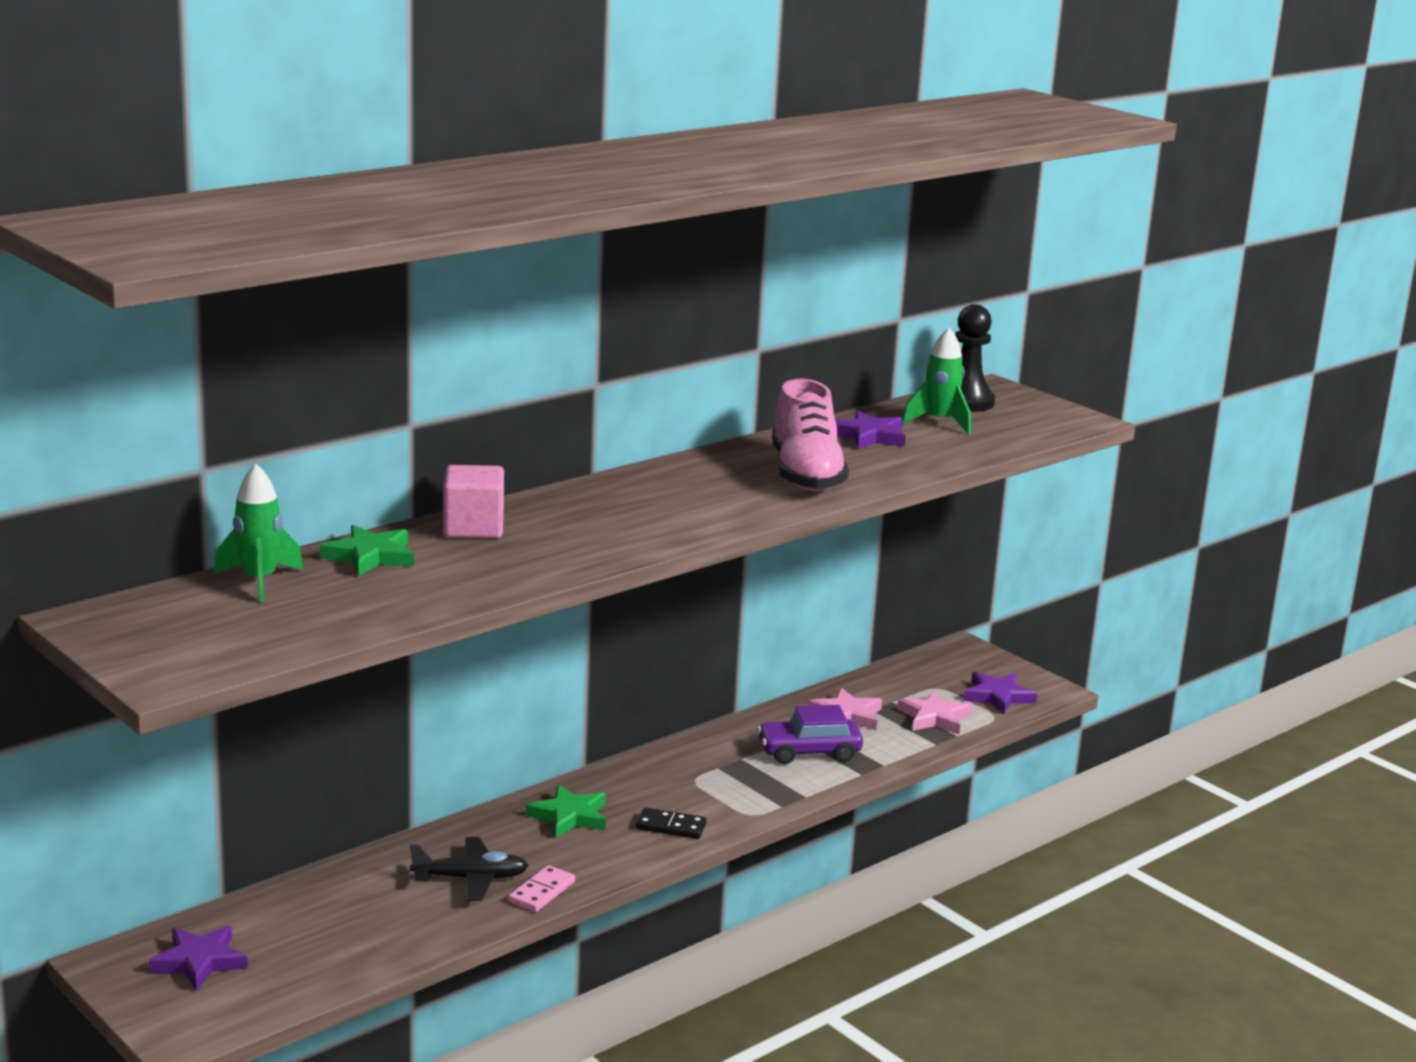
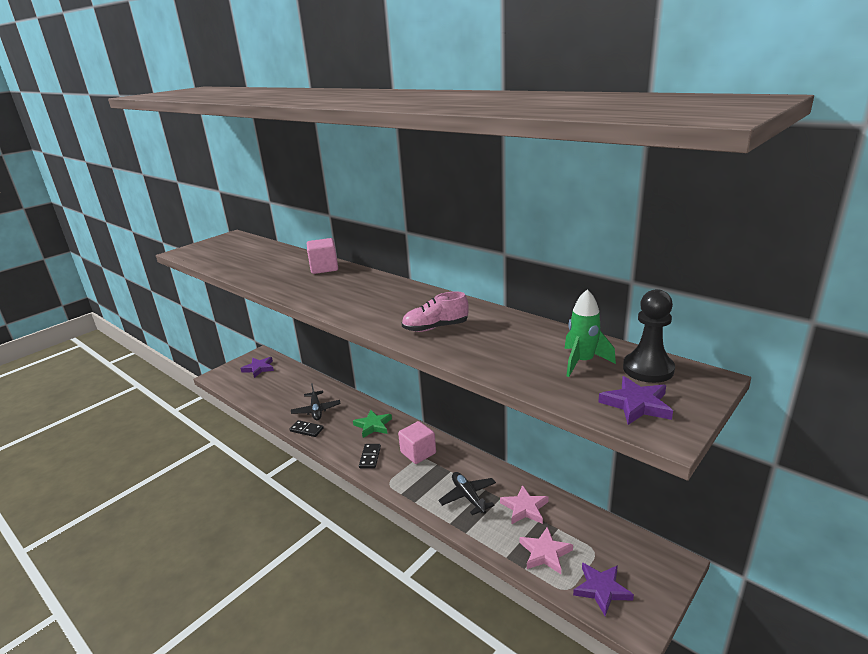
camera: 85 degrees right, 5 degrees up
(259, 581) = (263, 248): green rocket -> none
(370, 556) = (289, 258): green star -> none
(542, 892) = (306, 430): pink domino -> black domino
(679, 780) = (418, 453): none -> pink cube
(806, 475) = (435, 327): pink shoe -> pink shoe, size x0.65
(809, 752) = (468, 497): purple car -> black plane
(869, 436) = (526, 339): purple star -> purple star (636, 404)

